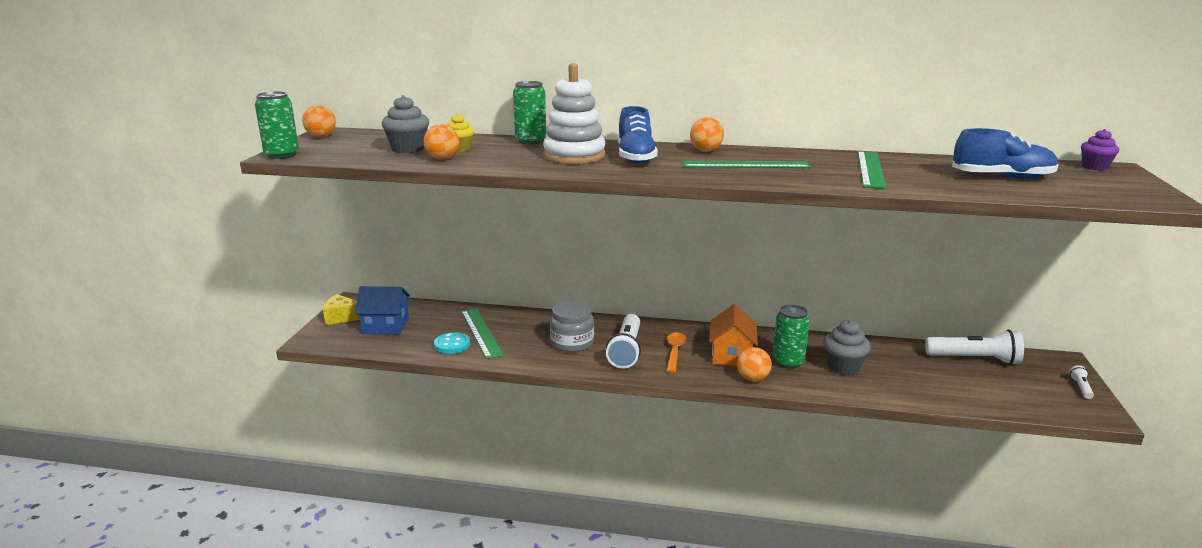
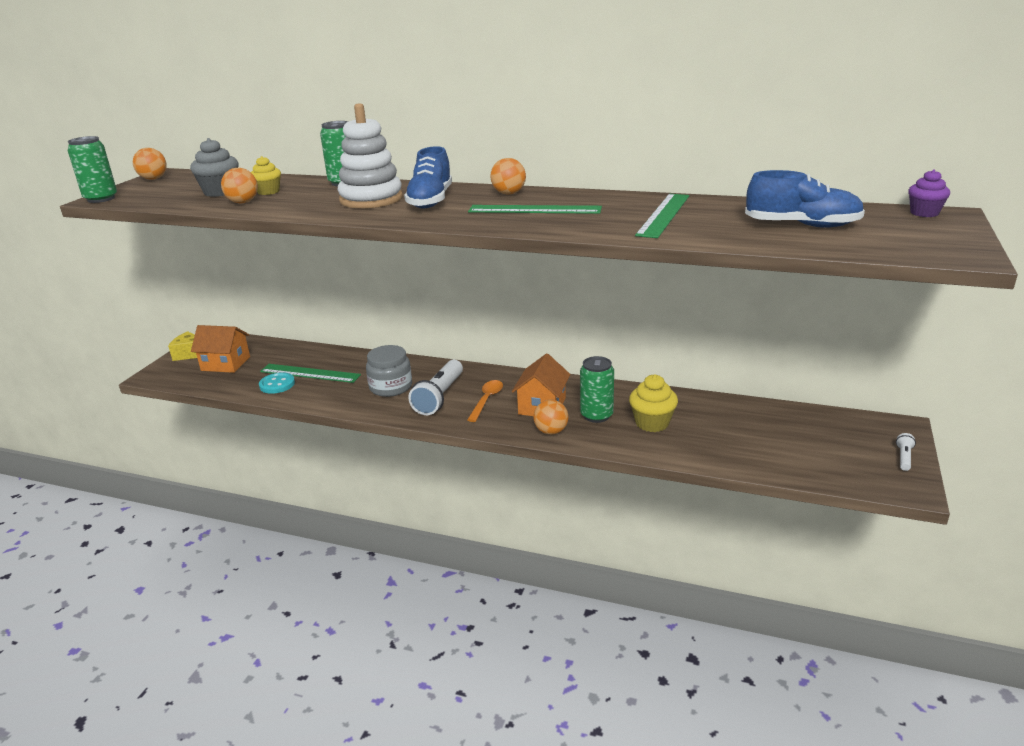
camera: 10 degrees right, 5 degrees up
(385, 326) = (225, 364): blue house -> orange house
(481, 332) = (310, 373): green ruler -> green ruler turned 60 degrees counterclockwise
(843, 367) = (652, 423): grey cupcake -> yellow cupcake
(974, 359) = (800, 420): white flashlight -> none

